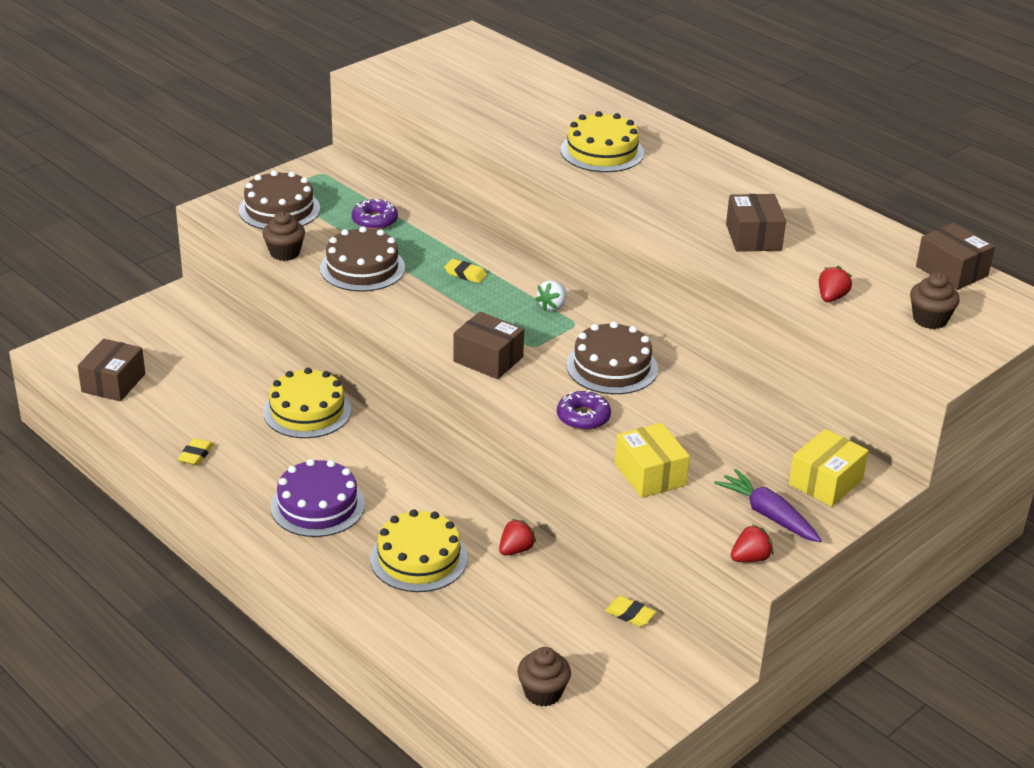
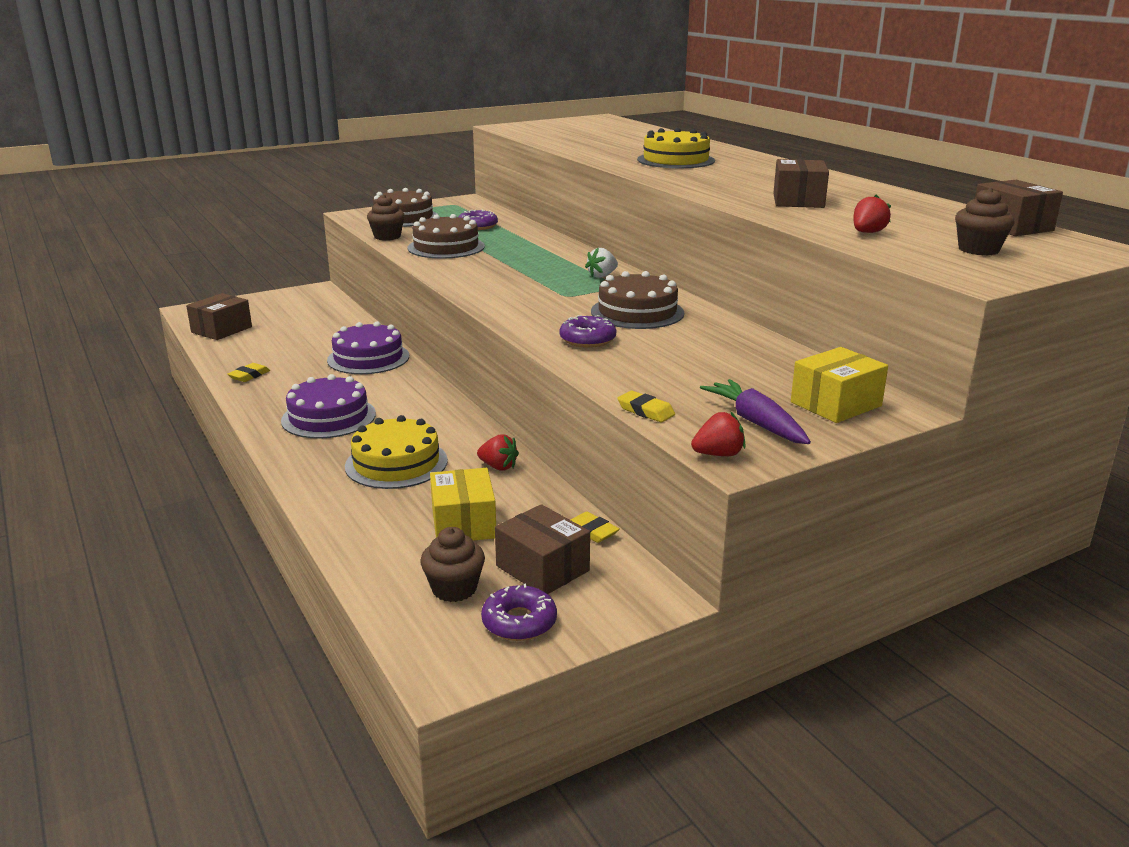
camera: 15 degrees right, 10 degrees down
(307, 411) = (368, 358): yellow cake -> purple cake
(465, 274) = (534, 255): yellow eraser -> yellow eraser (645, 411)
(488, 359) = (518, 300): brown box -> brown box (542, 568)
(516, 550) = (498, 467): red strawberry -> red strawberry turned 60 degrees clockwise
(609, 717) = (519, 622): none -> purple donut
(650, 474) = (634, 382): yellow box -> yellow box (463, 523)

